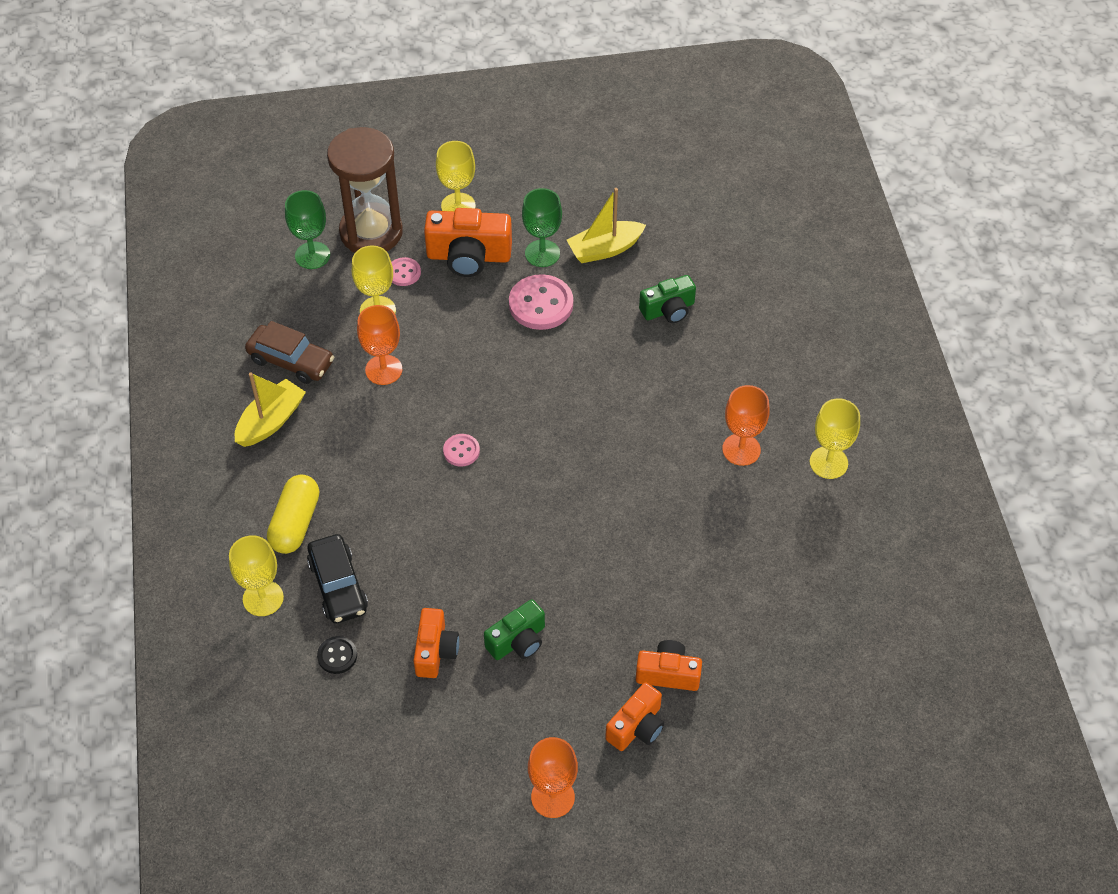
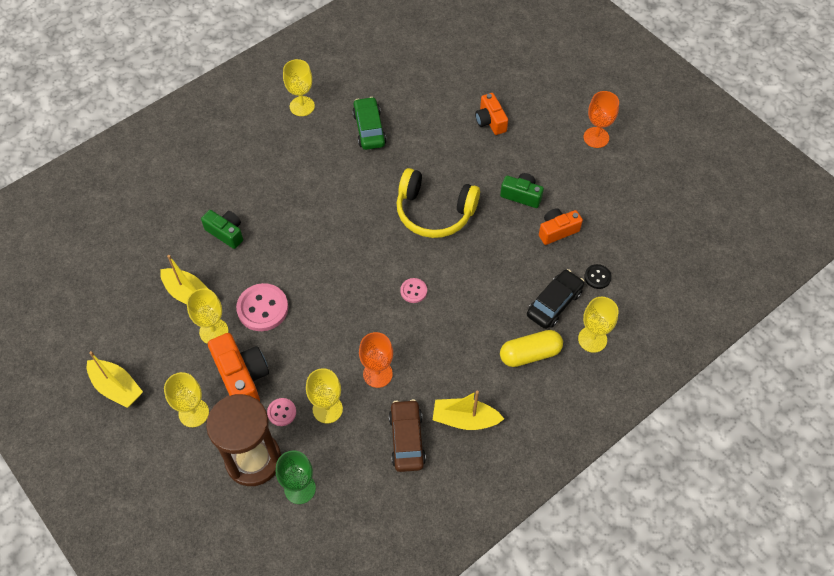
camera: 120 degrees left, 5 degrees up
(532, 159) = (117, 387): none -> yellow boat
(542, 253) = (214, 331): green goblet -> yellow goblet
(559, 528) = (434, 212): none -> yellow headphones
(636, 727) = (531, 121): orange camera -> none
(741, 449) = (318, 149): orange goblet -> none
(742, 520) = (369, 129): none -> green car

